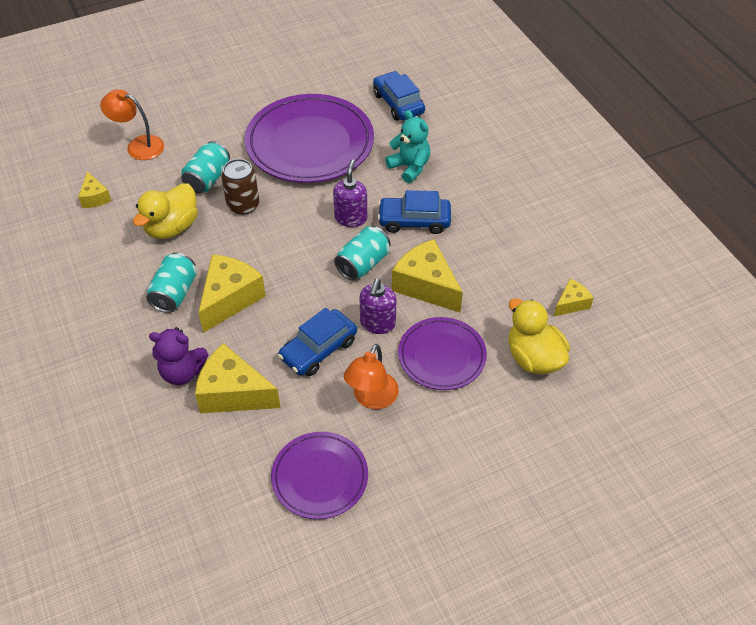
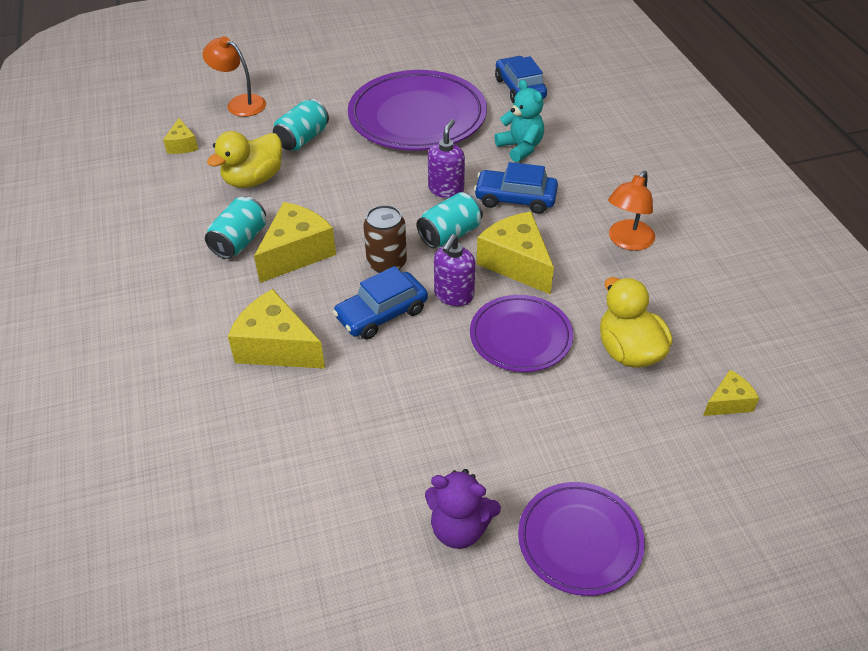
camera: 10 degrees right, 5 degrees down
(182, 372) = (226, 319): purple teddy bear -> purple teddy bear (459, 528)
(243, 205) = (333, 166): brown can -> brown can (387, 263)
(320, 477) = (352, 448): purple plate -> purple plate (579, 541)
(372, 398) = (431, 371): orange lamp -> orange lamp (627, 241)
(571, 304) = (682, 299): yellow cheese -> yellow cheese (728, 402)

